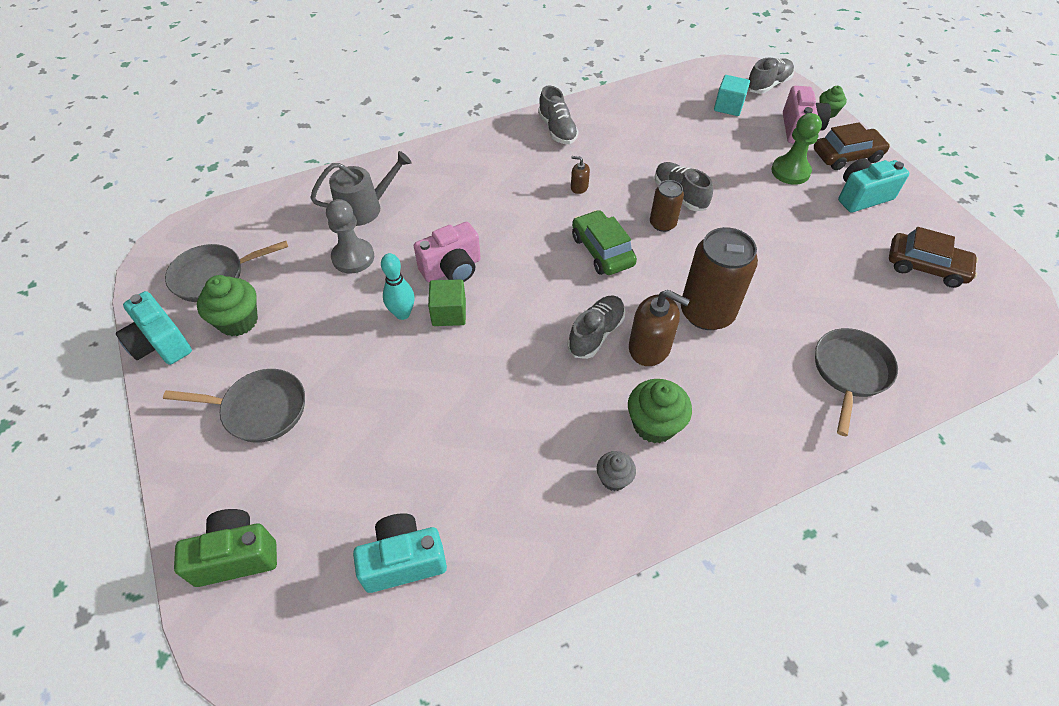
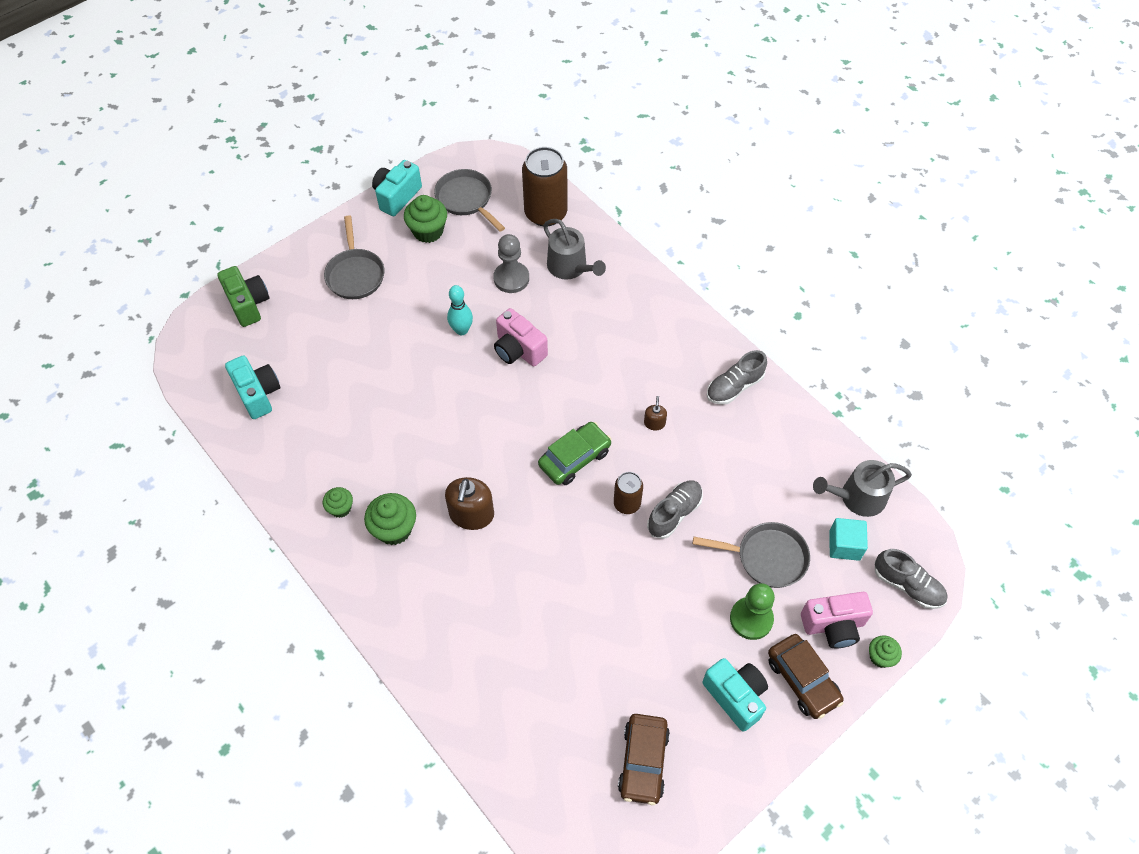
camera: 75 degrees right, 5 degrees up
(449, 313) = (470, 361): green cube -> none
(596, 333) = (476, 471): grey shoe -> none
(614, 478) = (340, 508): grey cupcake -> green cupcake
(686, 90) = (857, 497): none -> grey watering can
(707, 312) = (522, 555): brown can -> brown can (545, 213)
(850, 372) = (483, 683): grey pan -> grey pan (767, 557)

